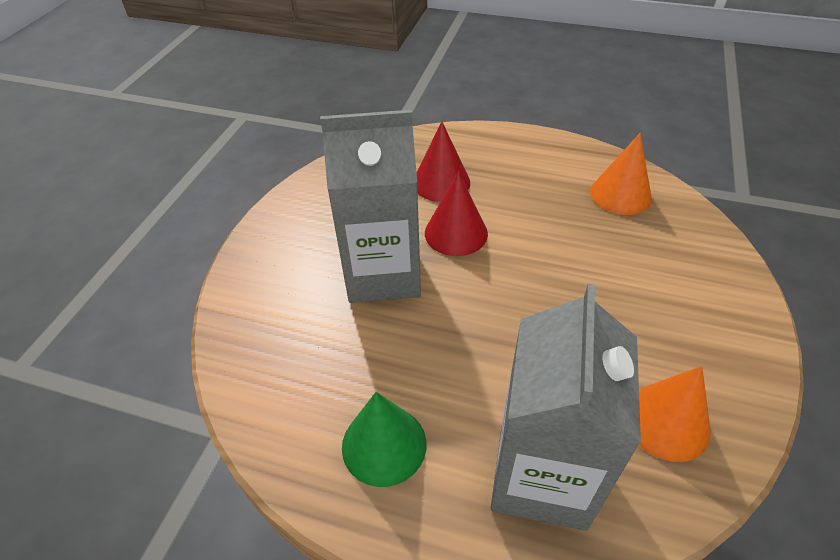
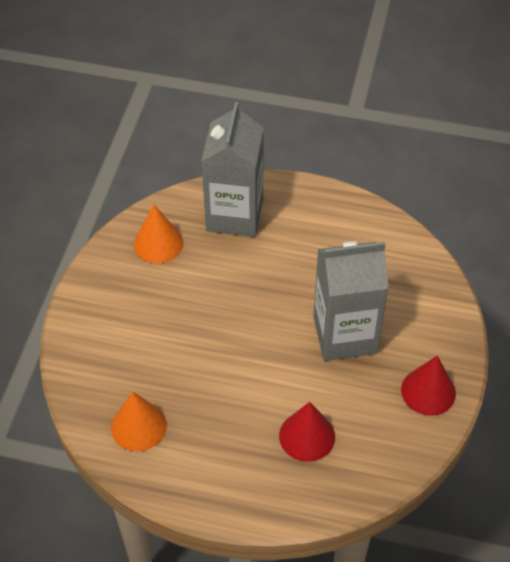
camera: 175 degrees right, 5 degrees up
(384, 445) = (323, 224): green cone -> none
(456, 233) = (289, 376): red cone -> red cone (428, 391)

